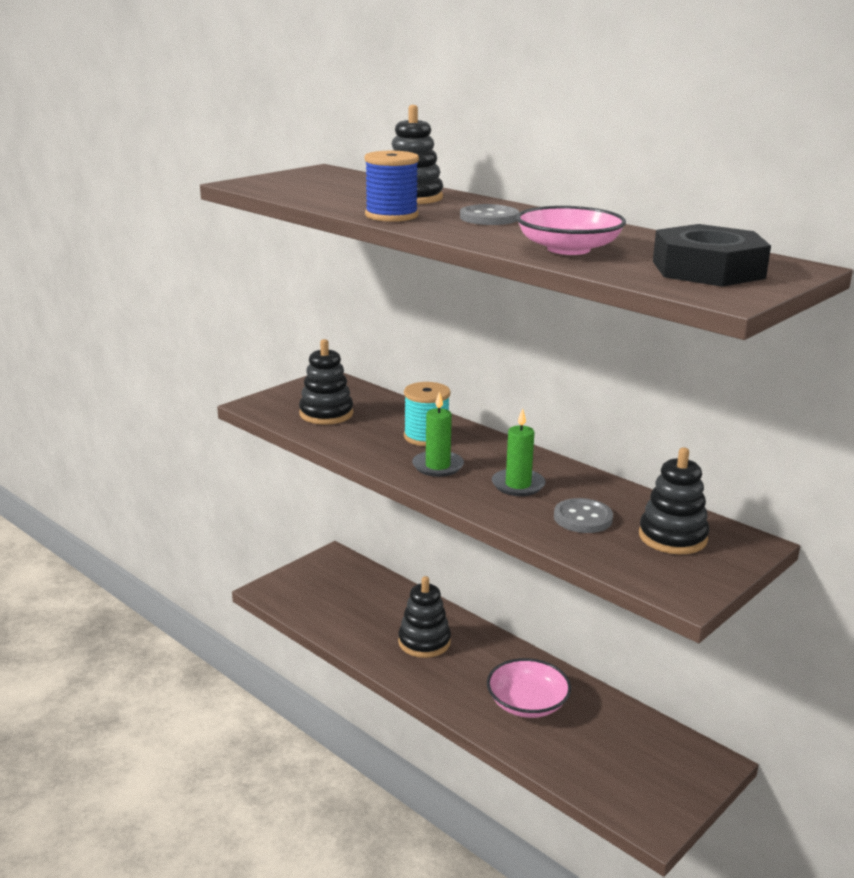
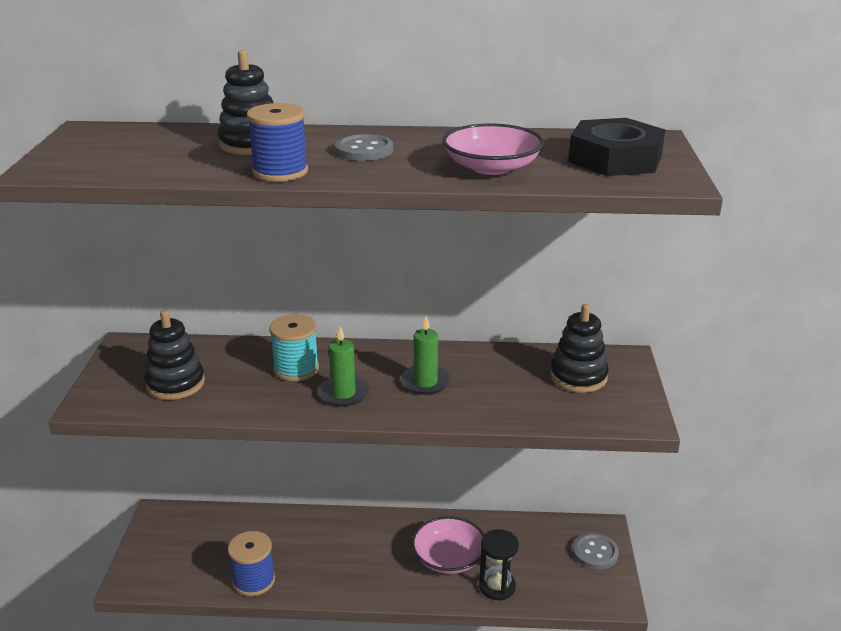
camera: 40 degrees left, 5 degrees up
(351, 635) = (254, 580): none -> blue spool
(424, 642) = (321, 552): black stacking toy -> none
(545, 748) = (497, 586): none -> black hourglass
(583, 518) = (505, 389): grey button -> grey button (595, 553)

